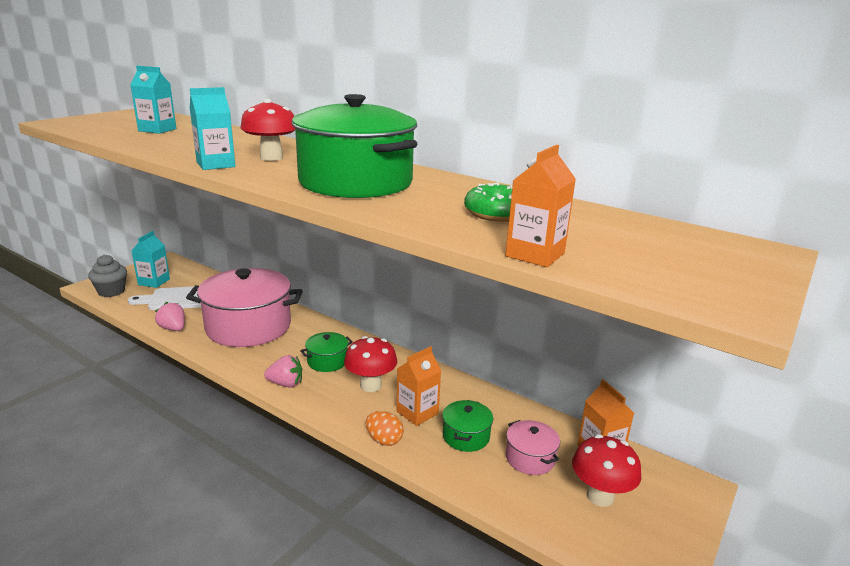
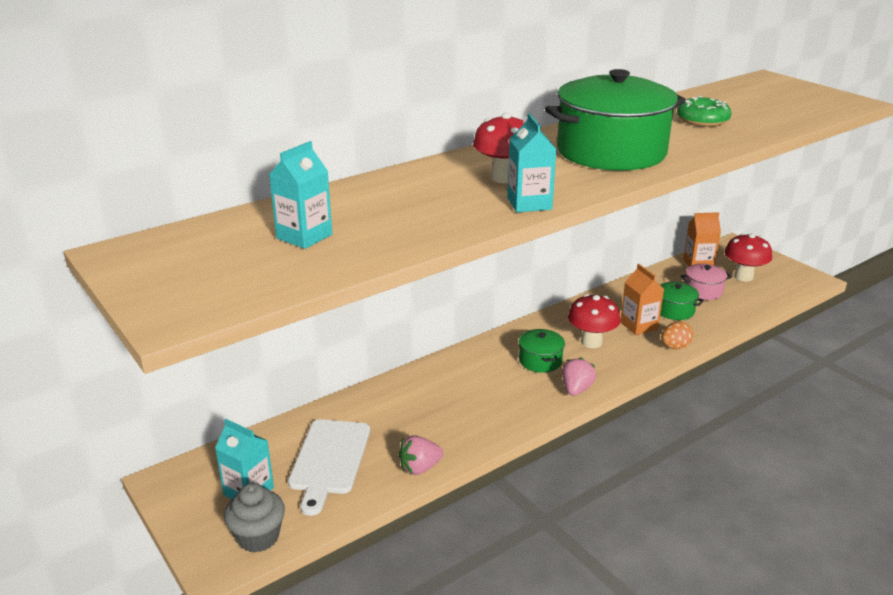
camera: 70 degrees left, 5 degrees up
(248, 327) = (442, 407): pink pot -> none
(535, 255) = (787, 124): orange carton -> none

